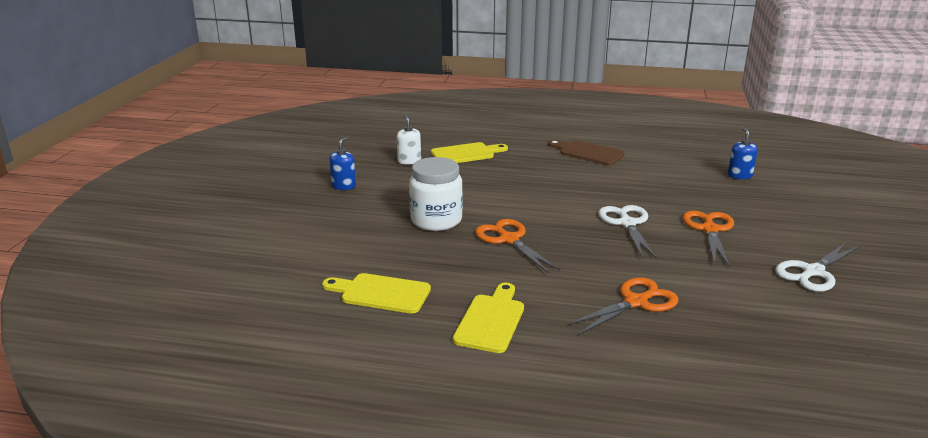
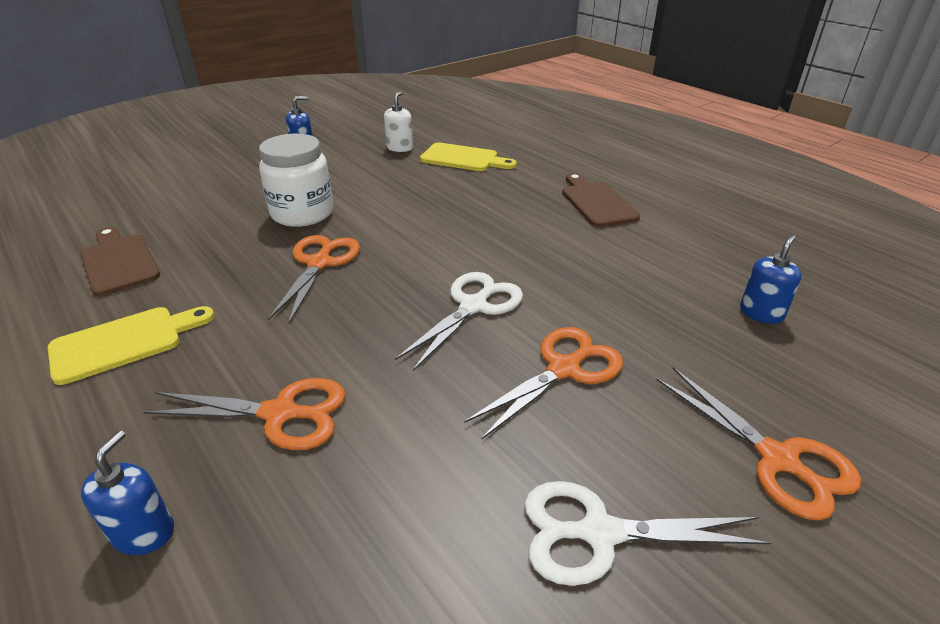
camera: 40 degrees right, 10 degrees up
(381, 293) = (119, 262): yellow cutting board -> brown cutting board
(674, 364) = (144, 533): none -> blue soap dispenser
(823, 223) = (778, 459): none -> orange scissors

